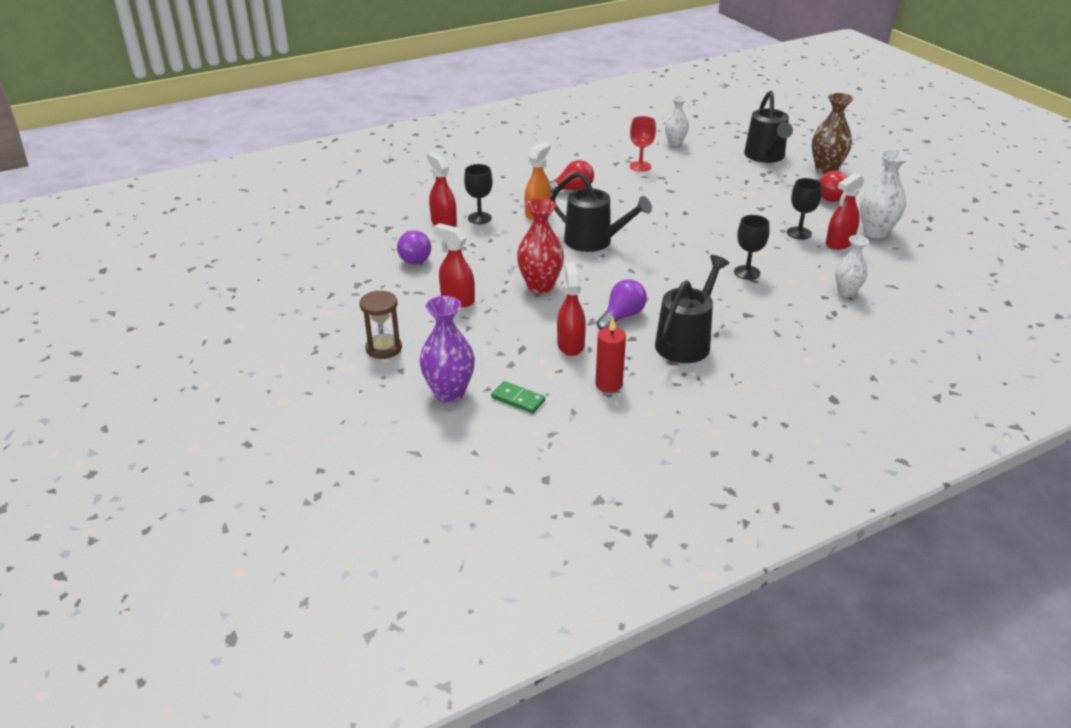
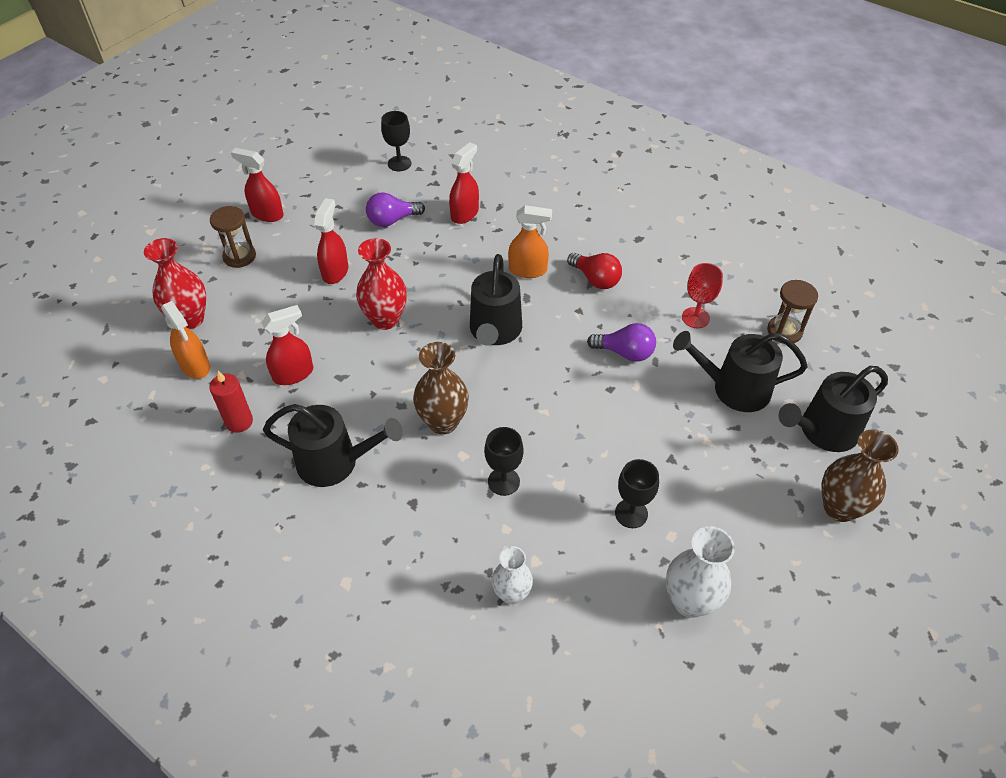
camera: 65 degrees right, 15 degrees up
(449, 393) = (190, 319): purple vase -> red vase
(479, 218) = (490, 233): black goblet -> black goblet (399, 163)
(518, 399) = (195, 366): green domino -> orange spray bottle
(622, 316) = (359, 397): purple light bulb -> purple light bulb (625, 352)
(674, 284) = (443, 422): none -> brown vase
(675, 143) = (784, 331): white vase -> brown hourglass
(713, 172) = (734, 388): none -> black watering can
(831, 196) = (759, 530): red light bulb -> none
(839, 243) = (632, 563): red spray bottle -> red spray bottle (267, 214)

